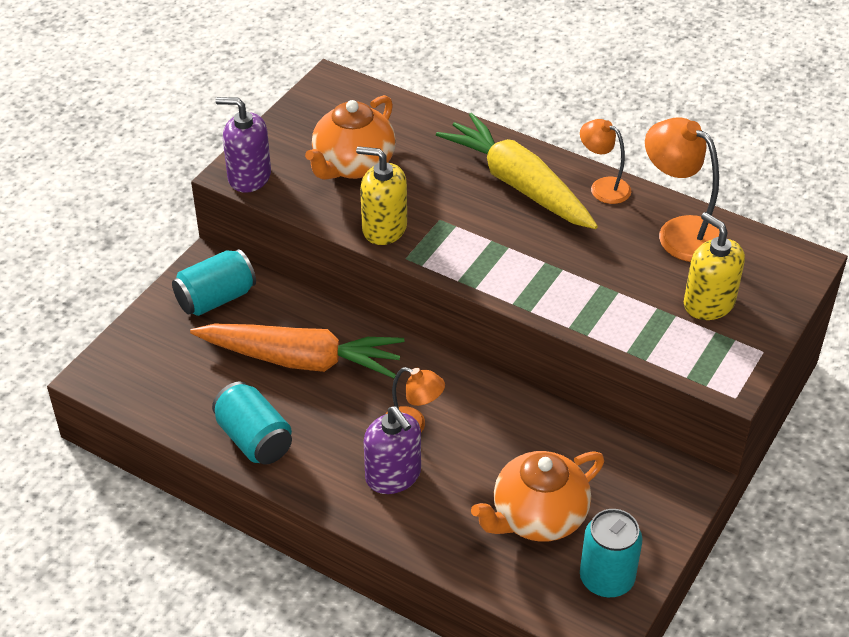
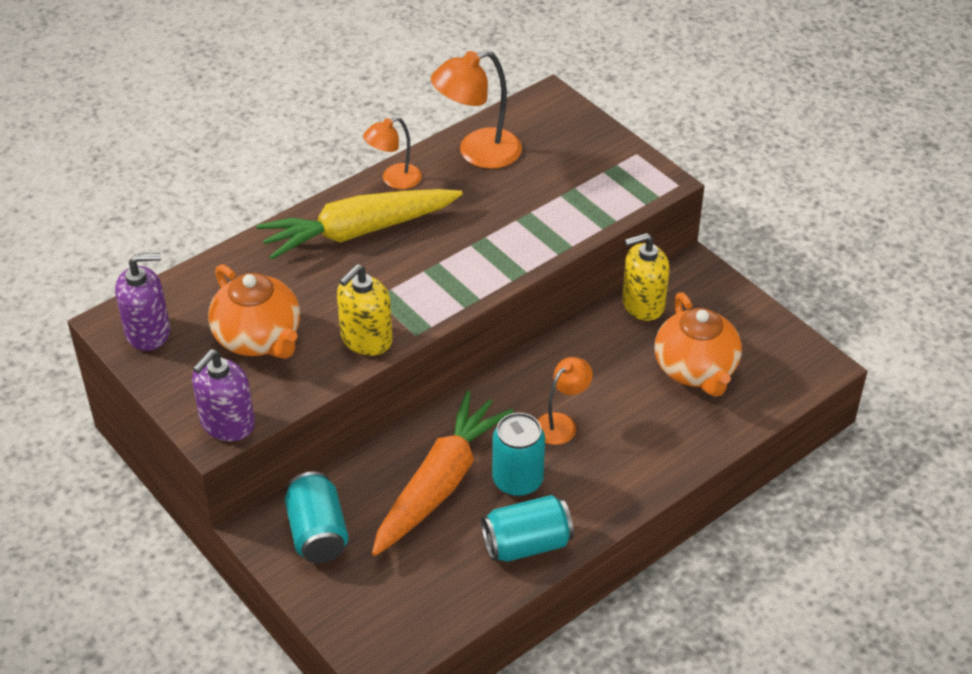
camera: 70 degrees left, 0 degrees up
(393, 475) = (613, 452): purple soap dispenser -> purple soap dispenser (148, 332)
(606, 579) = (773, 348): turquoise can -> turquoise can (517, 480)
(708, 303) = (570, 165): yellow soap dispenser -> yellow soap dispenser (643, 304)

